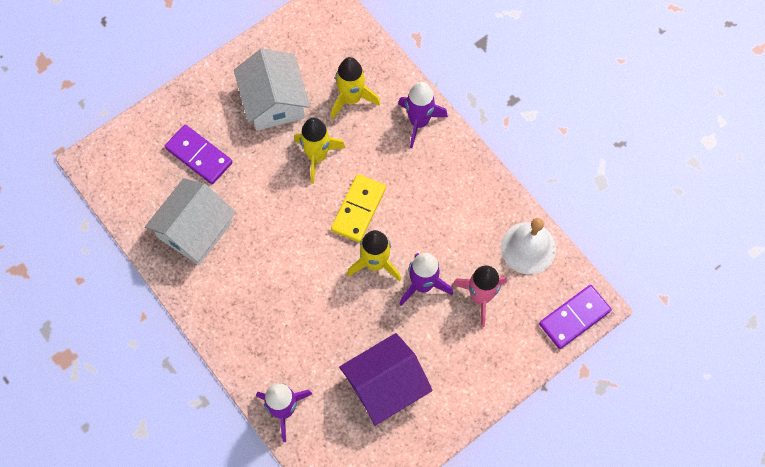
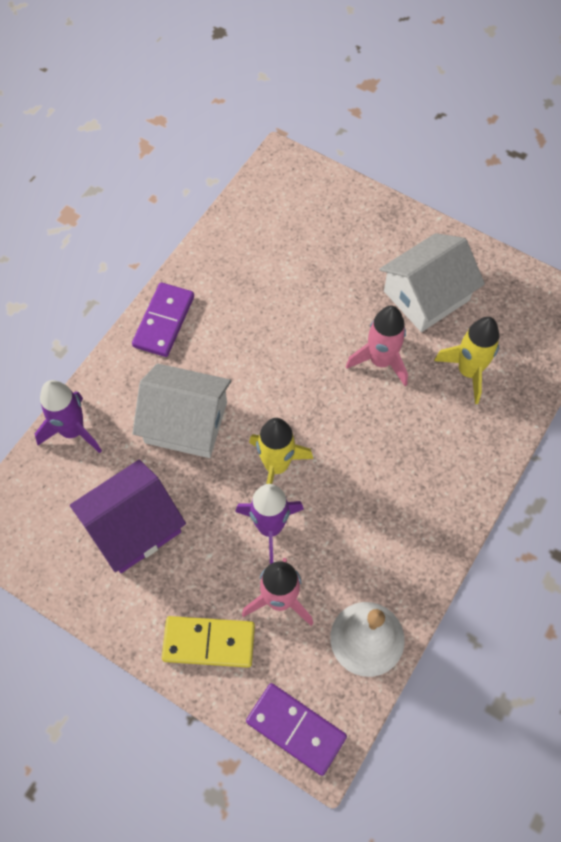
camera: 70 degrees right, 5 degrees down
(195, 230) = (244, 275): white house -> white house (186, 422)
(199, 156) = (329, 249): purple domino -> purple domino (163, 321)
(317, 156) = (381, 361): yellow rocket -> pink rocket
(358, 209) = (335, 425): yellow domino -> yellow domino (209, 642)
(385, 385) = (133, 527): purple house -> purple house turned 75 degrees counterclockwise
(419, 122) = (475, 454): purple rocket -> none

